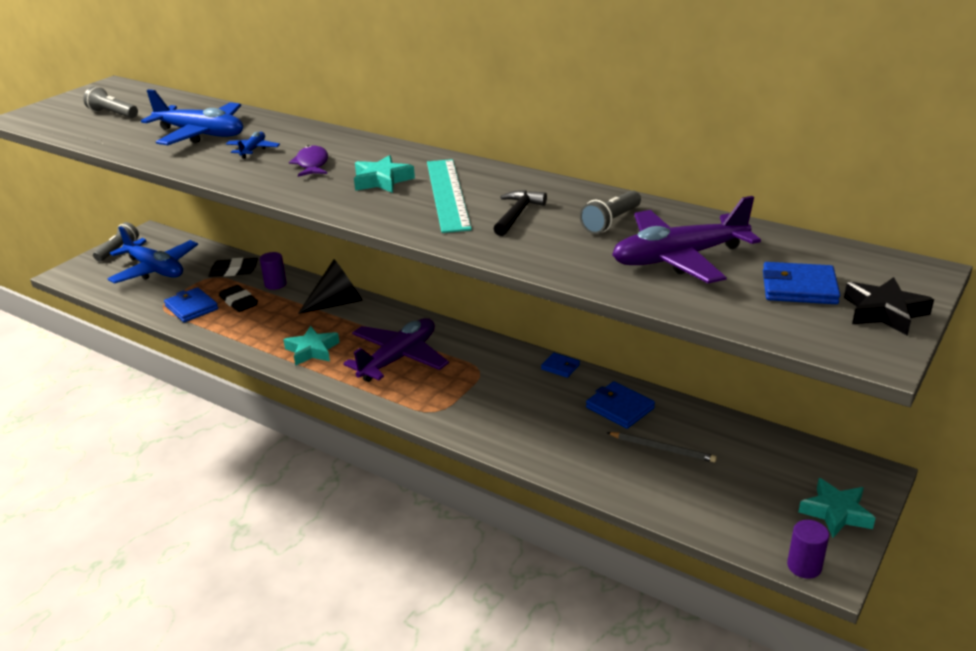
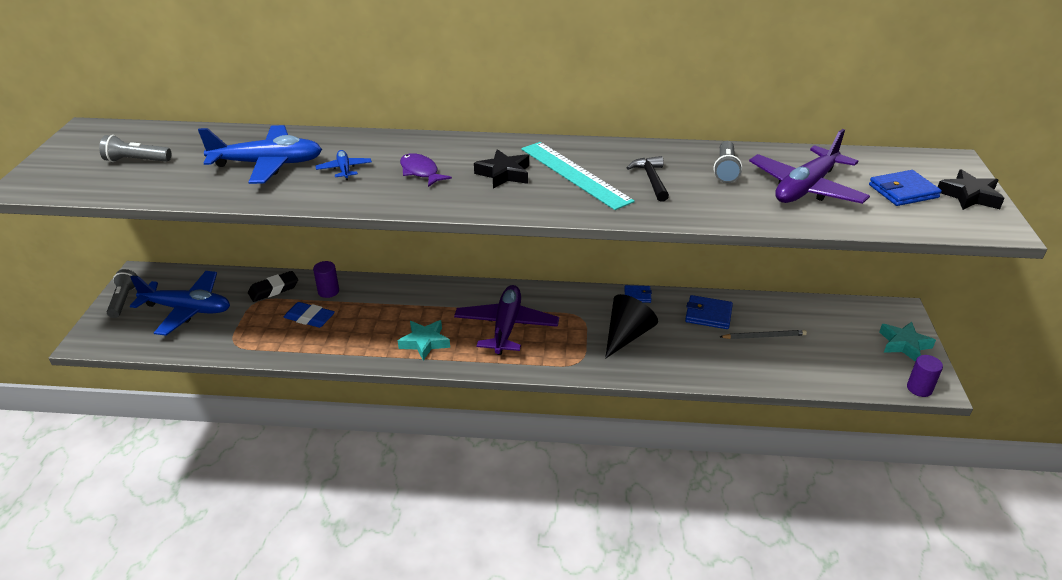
camera: 30 degrees left, 5 degrees up
(191, 308) = (267, 336): blue wallet -> none
(239, 302) = (309, 318): black eraser -> blue eraser
(338, 303) = (405, 293): black cone -> black cone (626, 335)
(382, 180) = (504, 174): turquoise star -> black star

